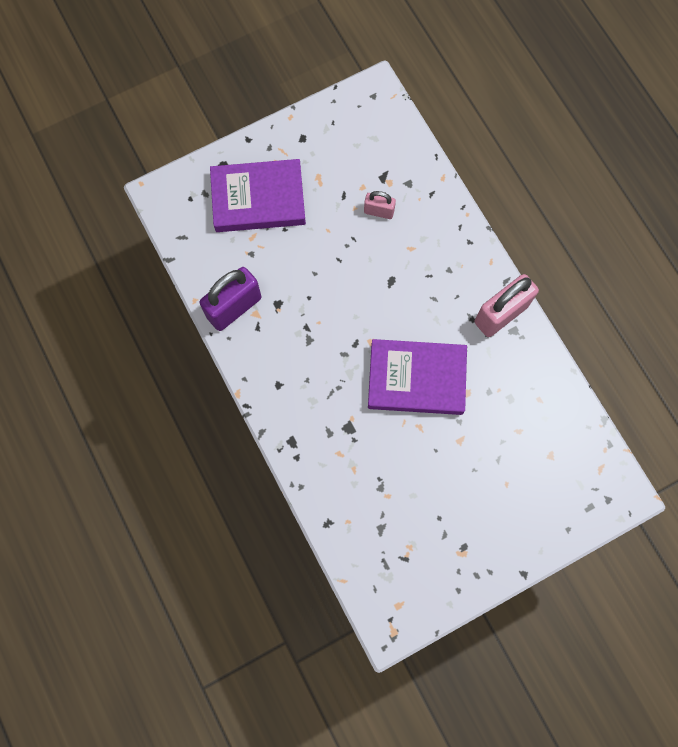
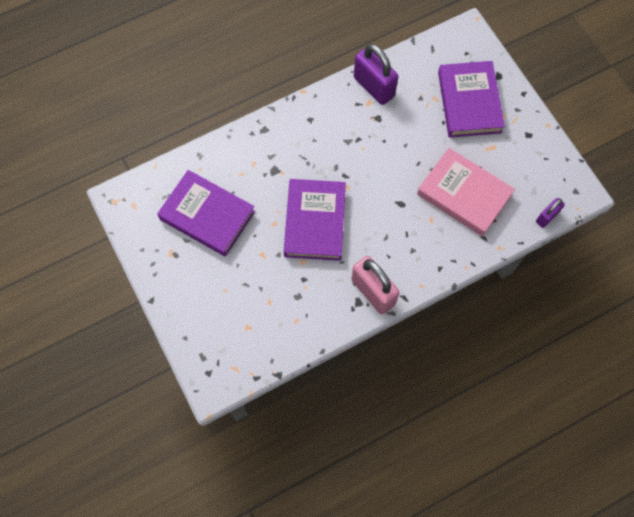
camera: 90 degrees right, 5 degrees down
(379, 211) = (464, 194): pink padlock -> pink book
(405, 127) = (546, 217): none -> purple padlock
(411, 509) = (207, 215): none -> purple book

